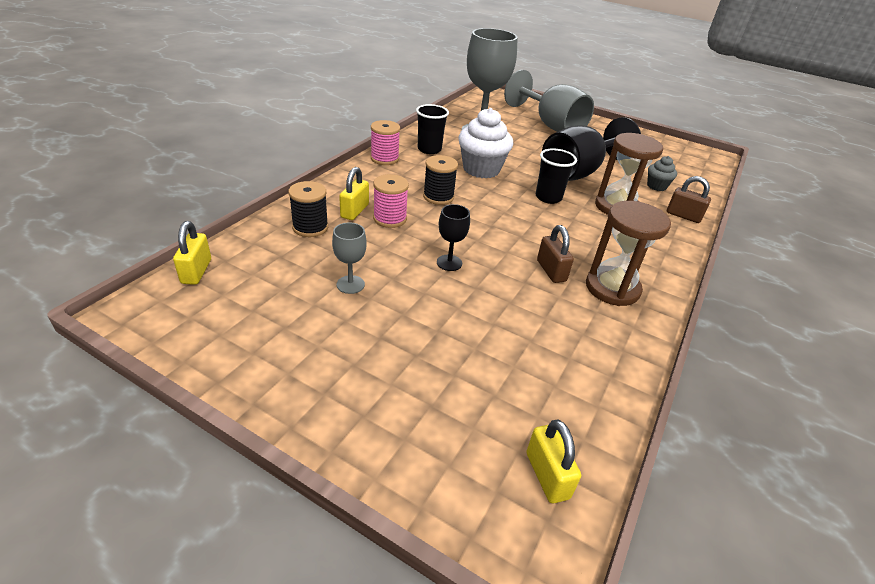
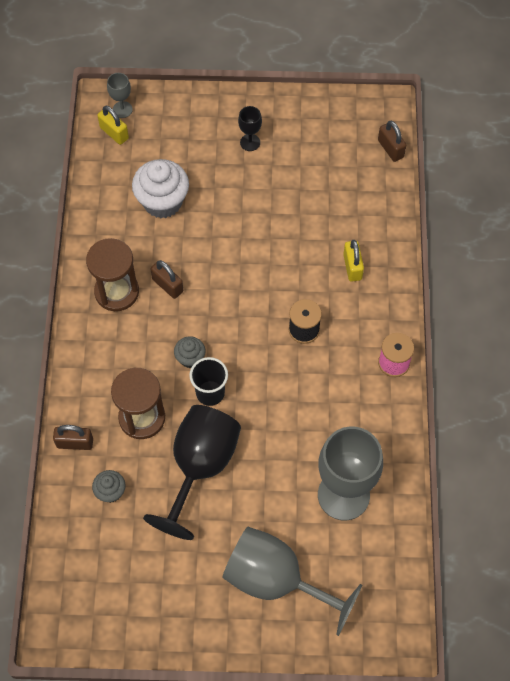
camera: 155 degrees right, 25 degrees up
(196, 271) = (390, 149): yellow padlock -> brown padlock
(310, 227) = (365, 228): black spool -> none
(350, 284) = (292, 192): grey goblet -> grey goblet (122, 109)
(390, 219) = (319, 274): pink spool -> none
(429, 149) = (368, 412): black cup -> none
(449, 263) = (243, 250): black goblet -> black goblet (250, 142)
(481, 169) = (296, 405): white cupcake -> white cupcake (162, 202)
(555, 219) = (190, 358): none -> grey cupcake

